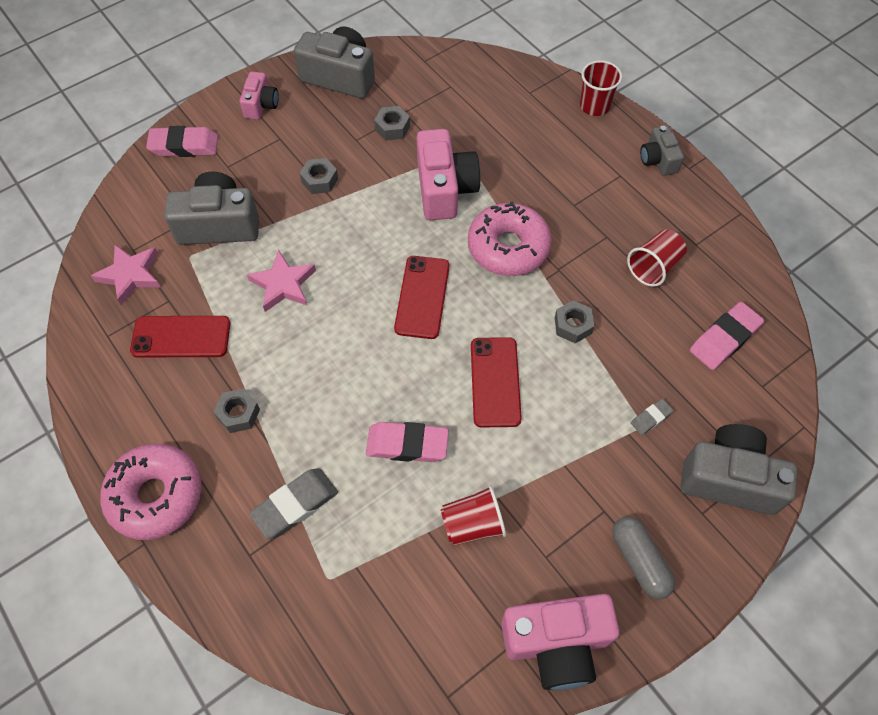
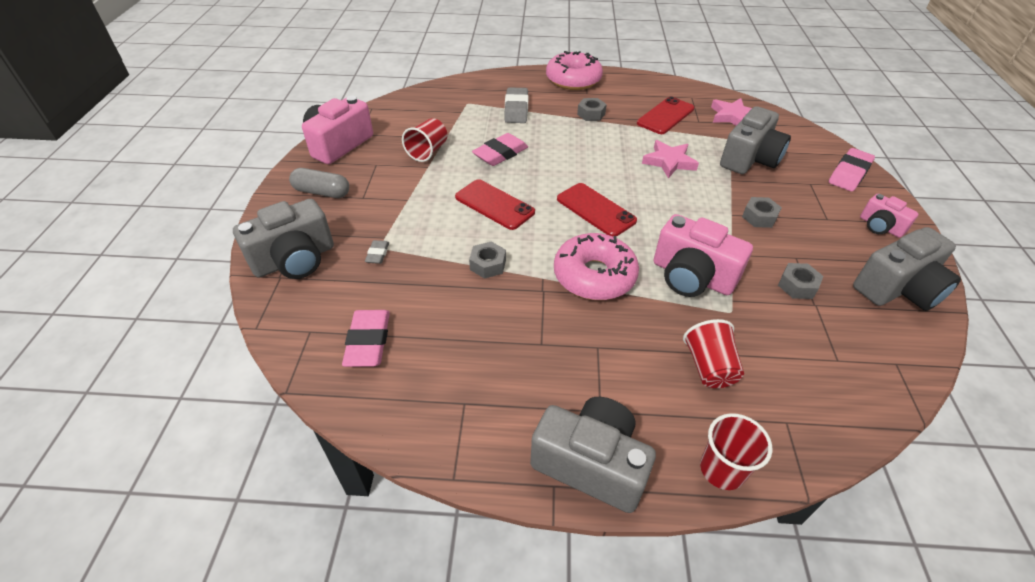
camera: 130 degrees right, 15 degrees down
(653, 267) = (478, 351): red cup -> red cup (709, 367)
(658, 160) = (591, 464): grey camera -> grey camera, size x1.78

